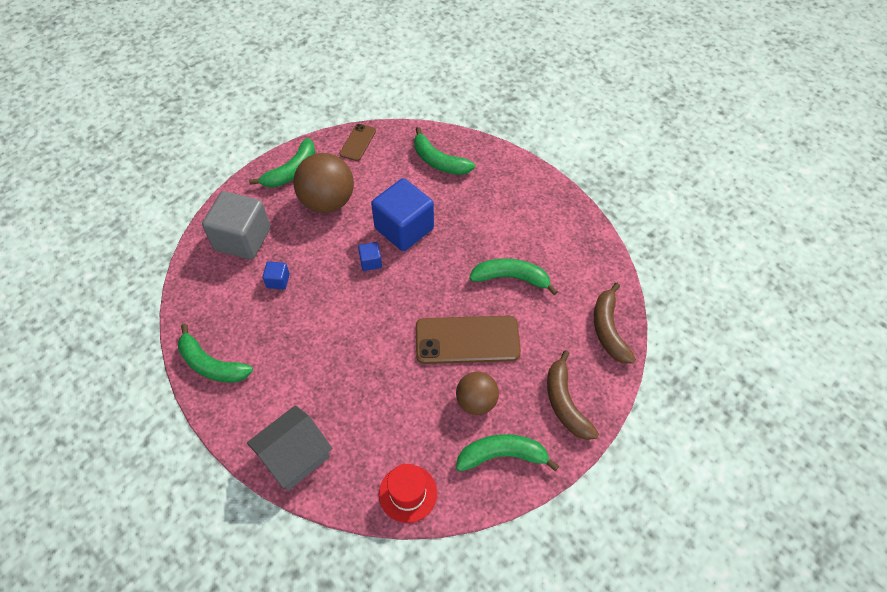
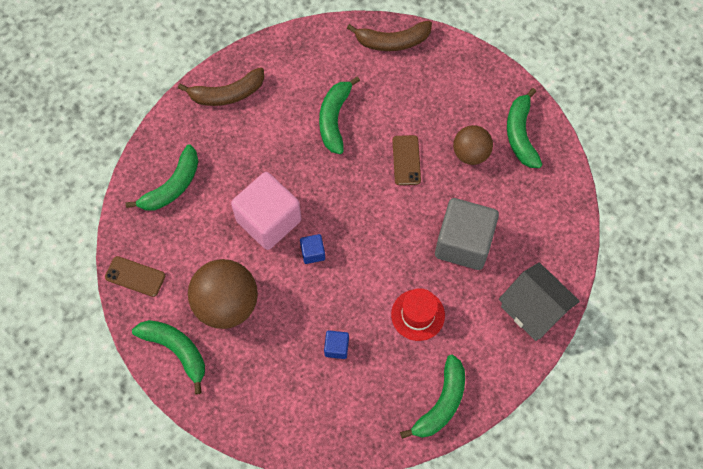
camera: 90 degrees left, 10 degrees up
(242, 239) = (278, 394): grey cube -> grey cube (463, 243)
(404, 228) = (268, 220): blue cube -> pink cube
(408, 493) = (560, 210): red hat -> red hat (418, 315)
(467, 340) = (406, 160): brown phone -> brown phone, size x0.54
(565, 403) = (468, 82): brown banana -> brown banana (227, 94)

